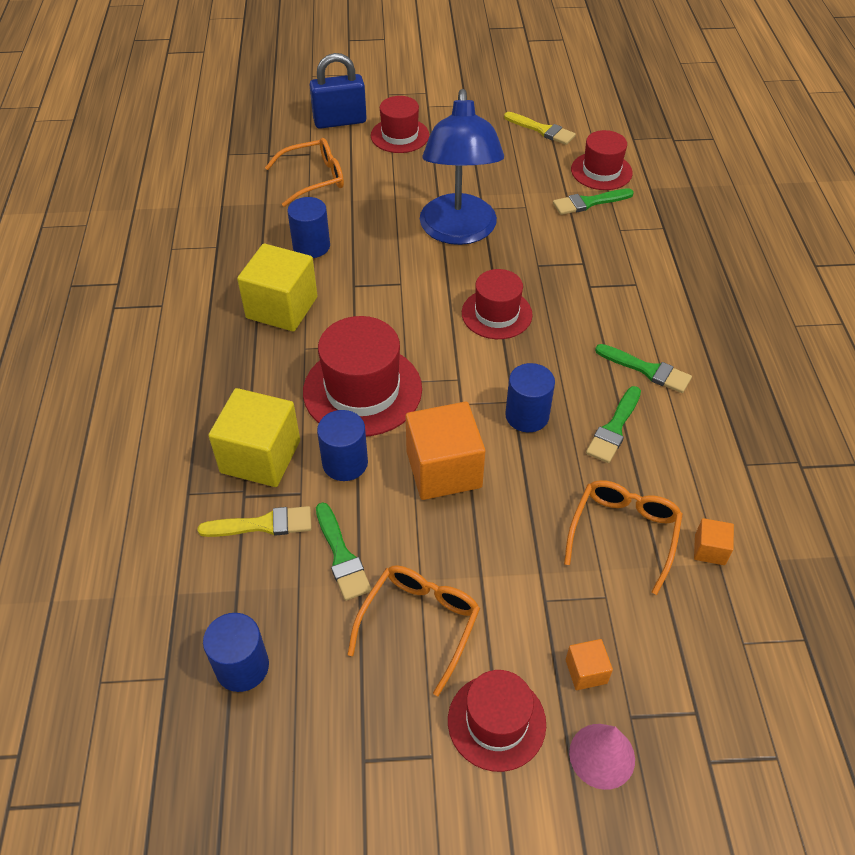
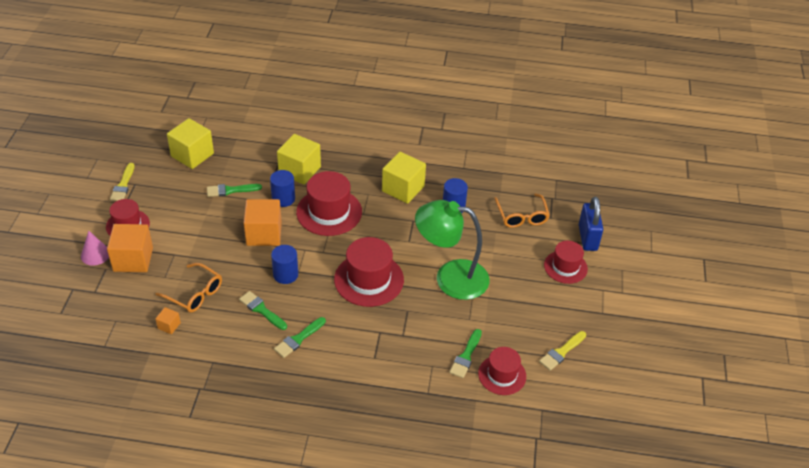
camera: 100 degrees right, 5 degrees down
(242, 667) = (192, 155): blue cylinder -> yellow cube
(263, 524) = (259, 167): yellow brush -> yellow brush (123, 185)
(419, 624) = (184, 210): orange glasses -> none
(458, 232) = (450, 277): blue lamp -> green lamp
(496, 314) = (369, 279): red hat -> red hat, size x1.57
(586, 671) = (133, 259): orange cube -> orange cube, size x2.17
(589, 202) = (466, 356): green brush -> green brush turned 150 degrees counterclockwise

